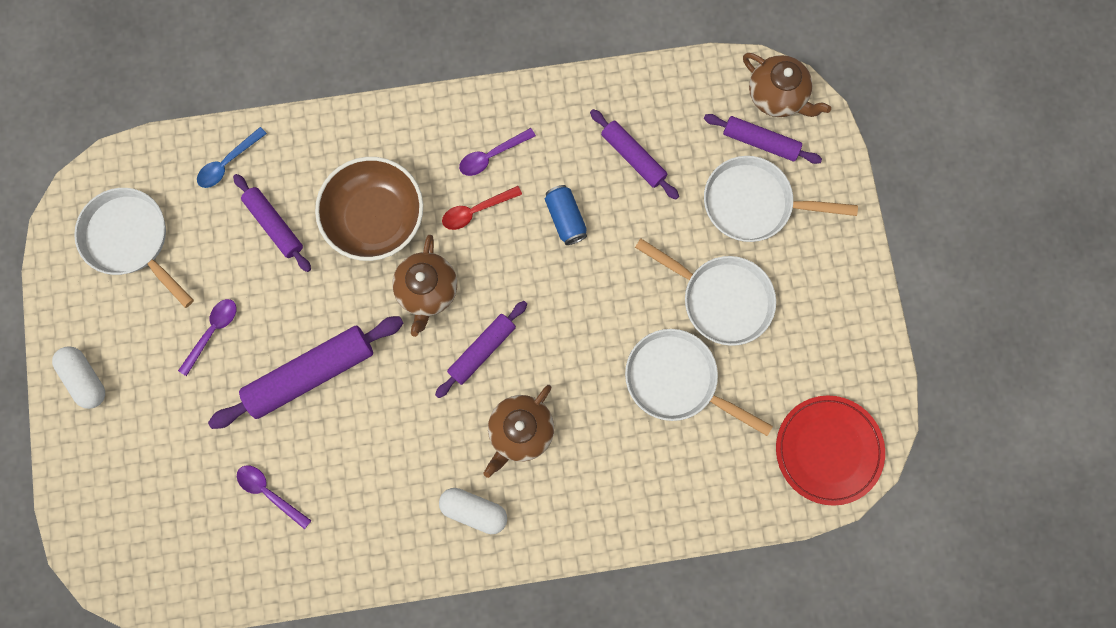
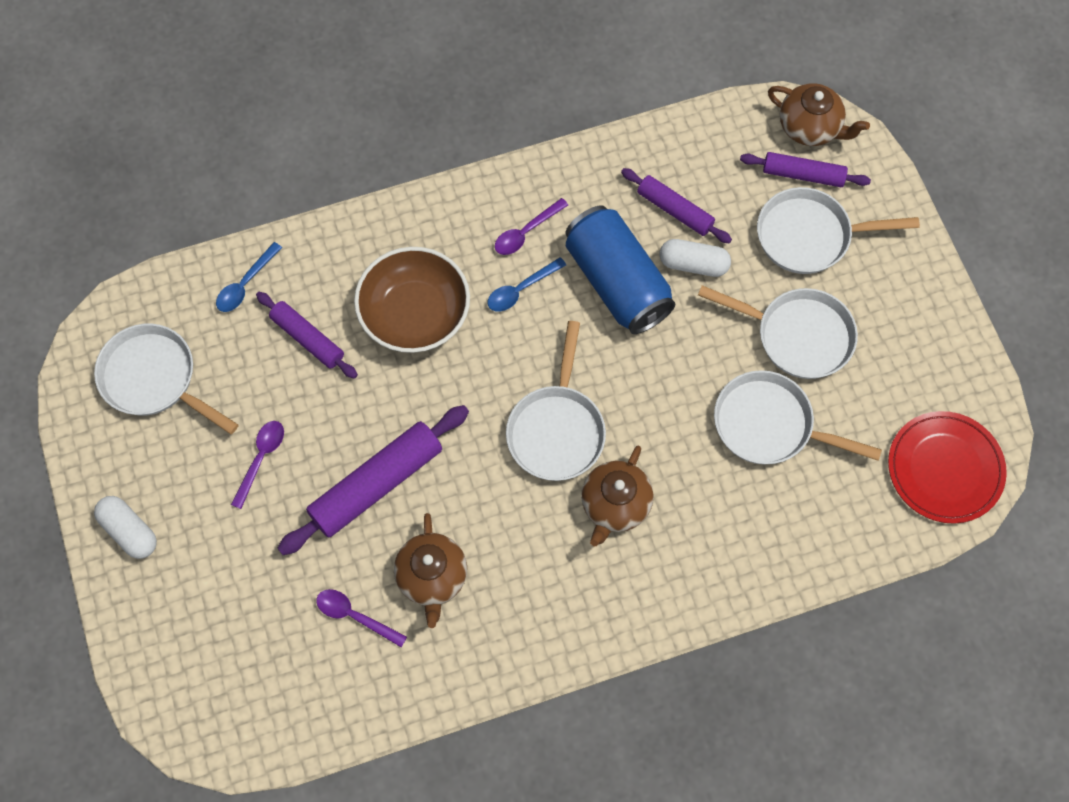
camera: 10 degrees left, 10 degrees down
(427, 291) = (485, 378): brown teapot -> brown teapot (432, 577)
(474, 510) = (582, 596): white capsule -> white capsule (693, 264)
(476, 210) = (521, 289): red spoon -> blue spoon
(482, 350) = (557, 429): purple rolling pin -> white pan
(565, 218) = (617, 282): blue can -> blue can, size x2.07

